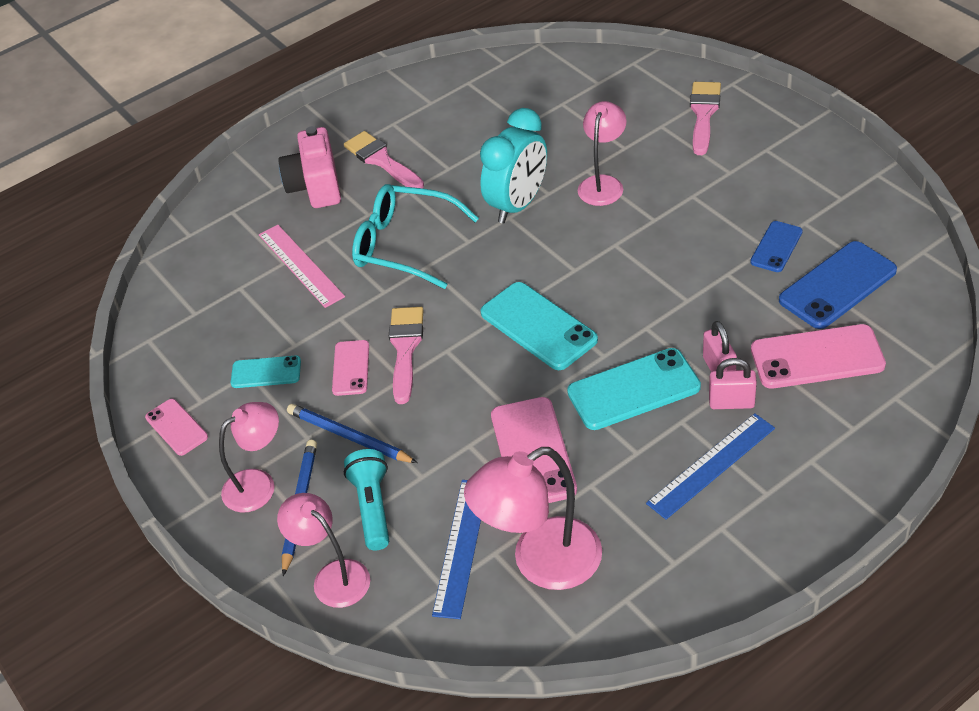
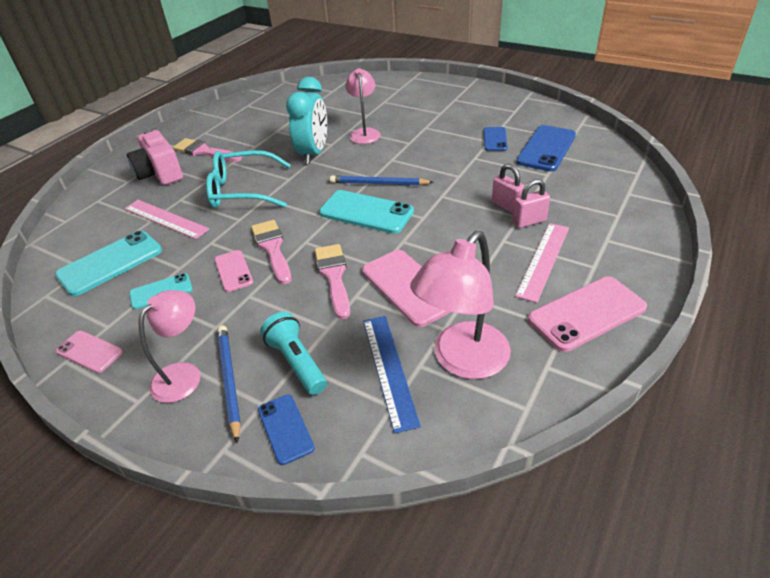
camera: 25 degrees left, 5 degrees down
(333, 576) = (285, 429): pink lamp -> blue phone
(349, 437) = (252, 317): blue pencil -> blue pencil (379, 184)
(633, 389) = (457, 231): turquoise phone -> turquoise phone (110, 263)
(703, 114) = (406, 92): pink brush -> pink brush (334, 276)
(711, 466) = (544, 260): blue ruler -> pink ruler
(817, 357) = (564, 185): pink phone -> pink phone (587, 313)

